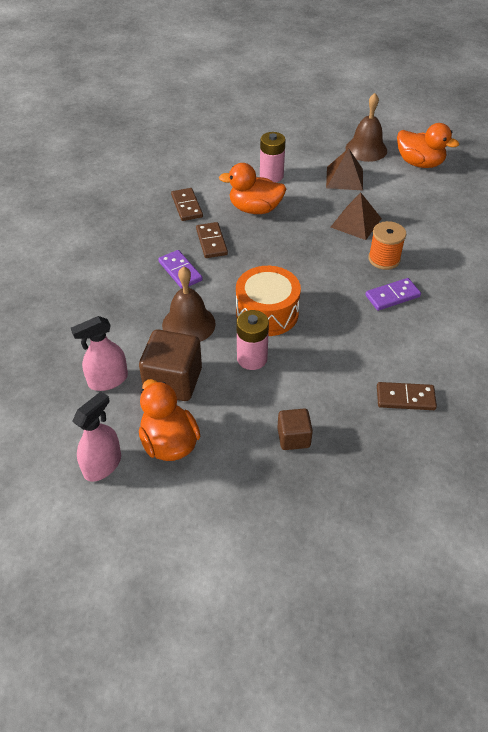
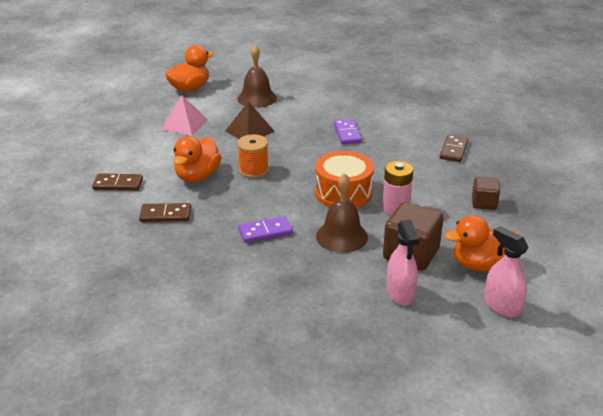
camera: 75 degrees left, 15 degrees down
(211, 242) = (232, 207): brown domino -> brown domino (118, 184)
(271, 176) = (152, 159): pink battery -> none
(344, 178) = (184, 124): brown pyramid -> pink pyramid
(366, 149) = (150, 106): brown bell -> brown bell (257, 98)
(384, 259) = (302, 128): orange spool -> orange spool (253, 170)

